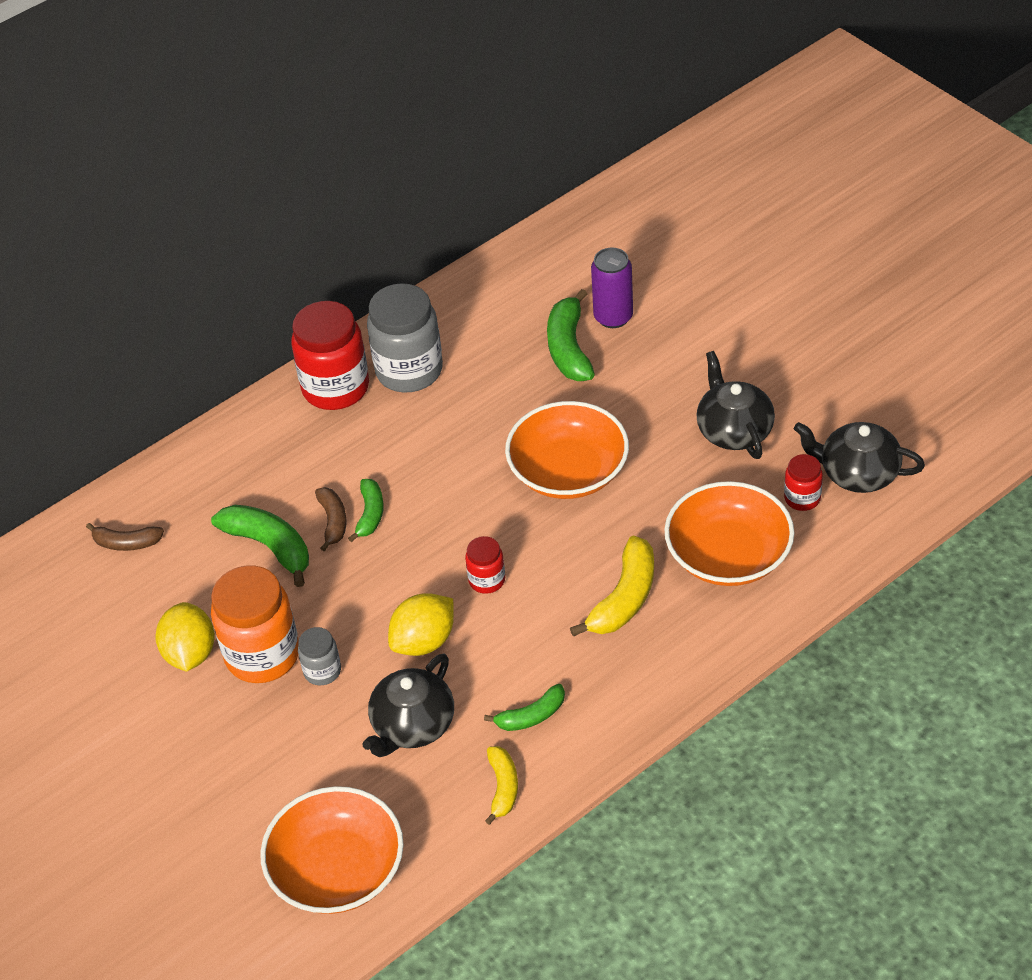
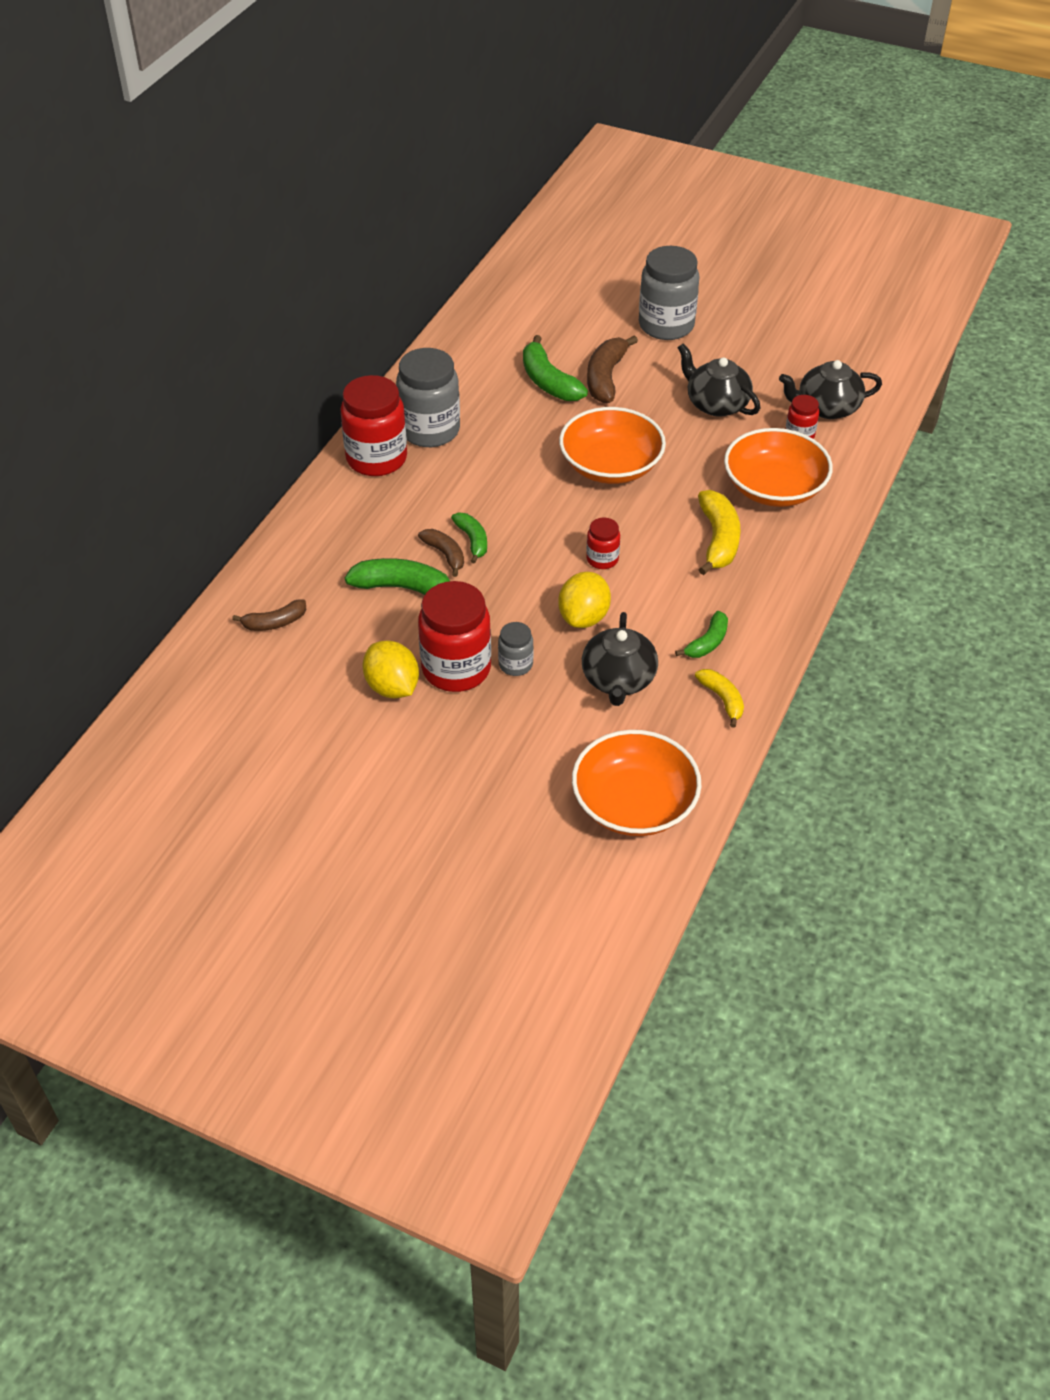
camera: 30 degrees left, 0 degrees up
(262, 655) = (456, 669): orange jar -> red jar
(613, 317) = (567, 352): purple can -> none
(633, 361) = (606, 377): none -> brown banana
(743, 314) = (666, 325): none -> grey jar

